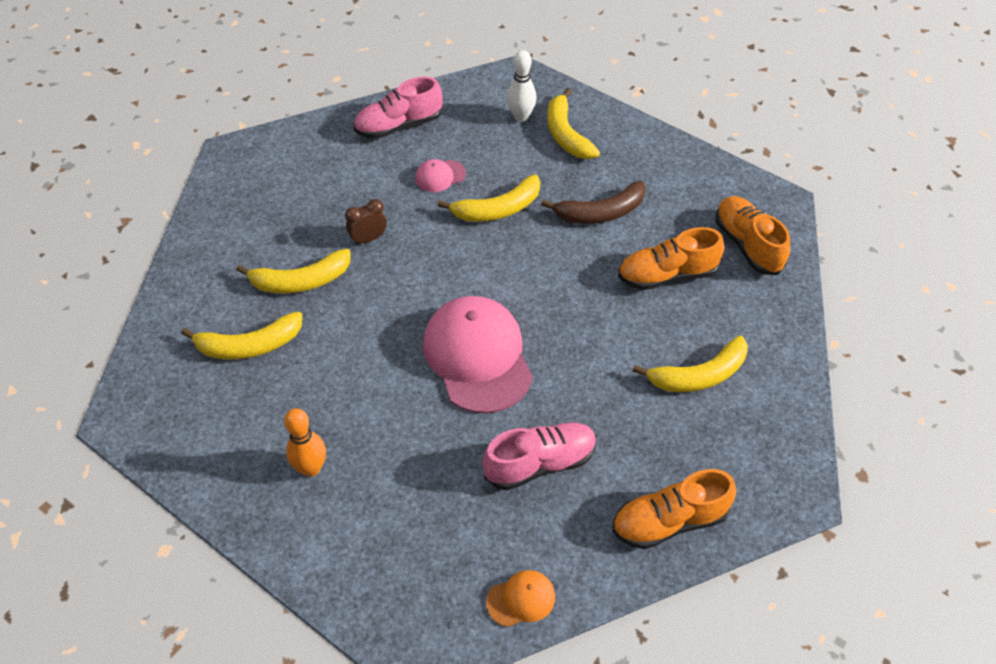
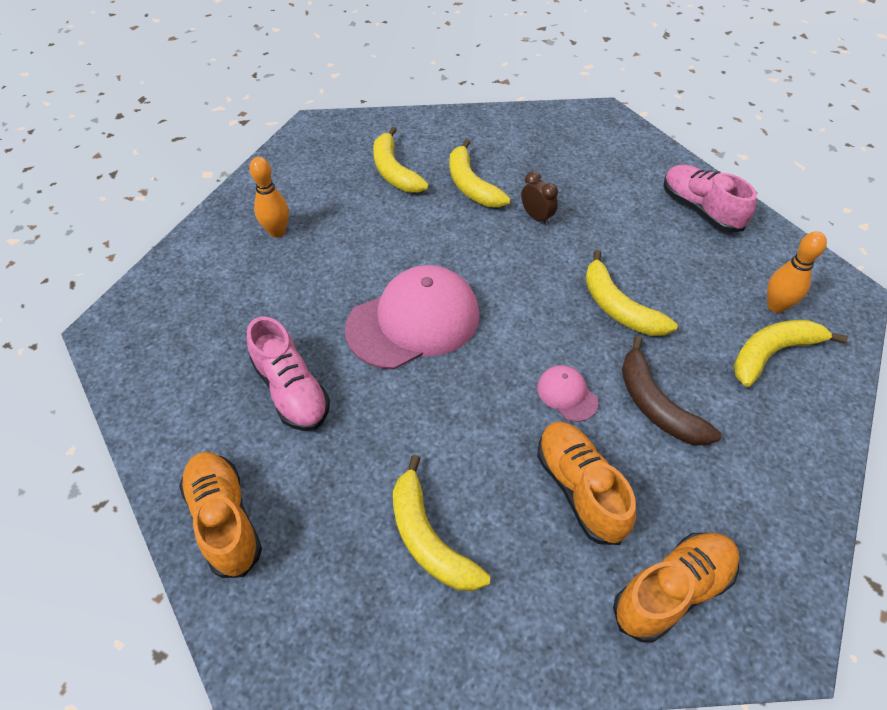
camera: 80 degrees right, 0 degrees up
(440, 176) = (644, 253): pink cap -> pink cap (567, 394)
(521, 117) = (776, 306): white bowling pin -> orange bowling pin
(521, 599) = (145, 396): orange cap -> none

